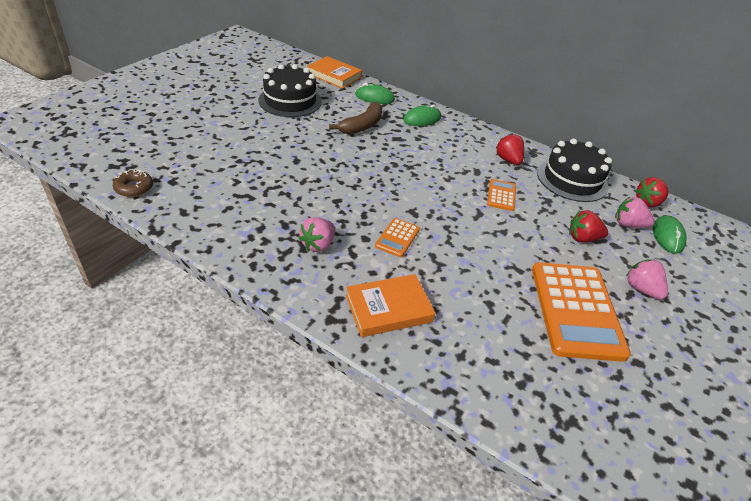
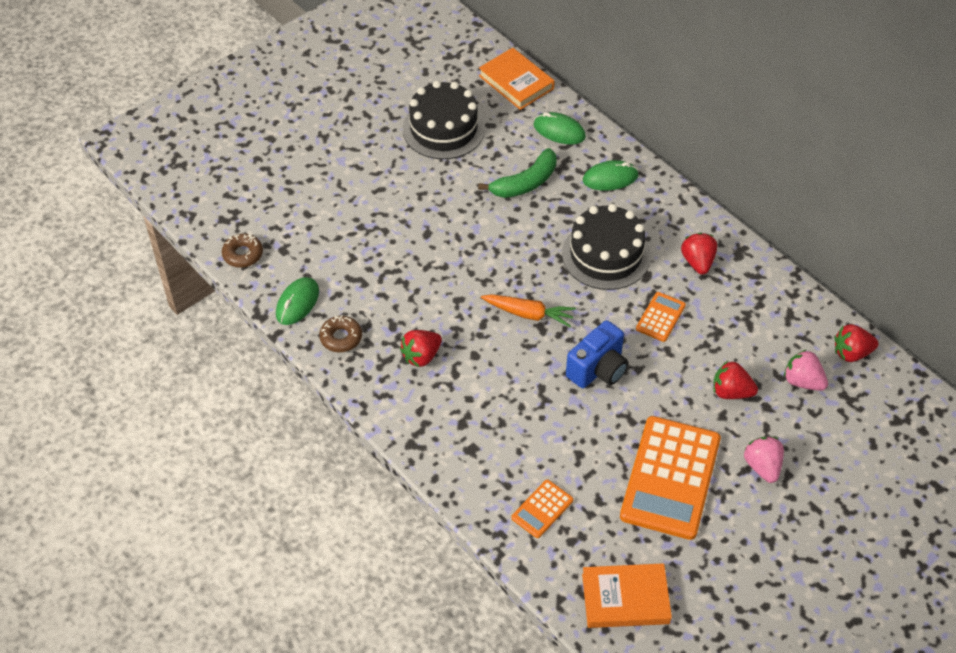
camera: 20 degrees right, 10 degrees up
(239, 239) = (341, 338): none -> brown donut
(318, 244) = (421, 356): pink strawberry -> red strawberry
(362, 126) = (525, 183): brown banana -> green banana
(388, 309) = (471, 442): orange book -> orange book (625, 599)
(397, 238) = (510, 359): orange calculator -> orange calculator (542, 509)
(399, 204) = (529, 314): none -> orange carrot
(472, 236) = (598, 369): none -> blue camera
(572, 180) = (768, 304): black cake -> black cake (606, 255)
(667, 236) = (844, 405): green mouse -> green mouse (297, 303)

